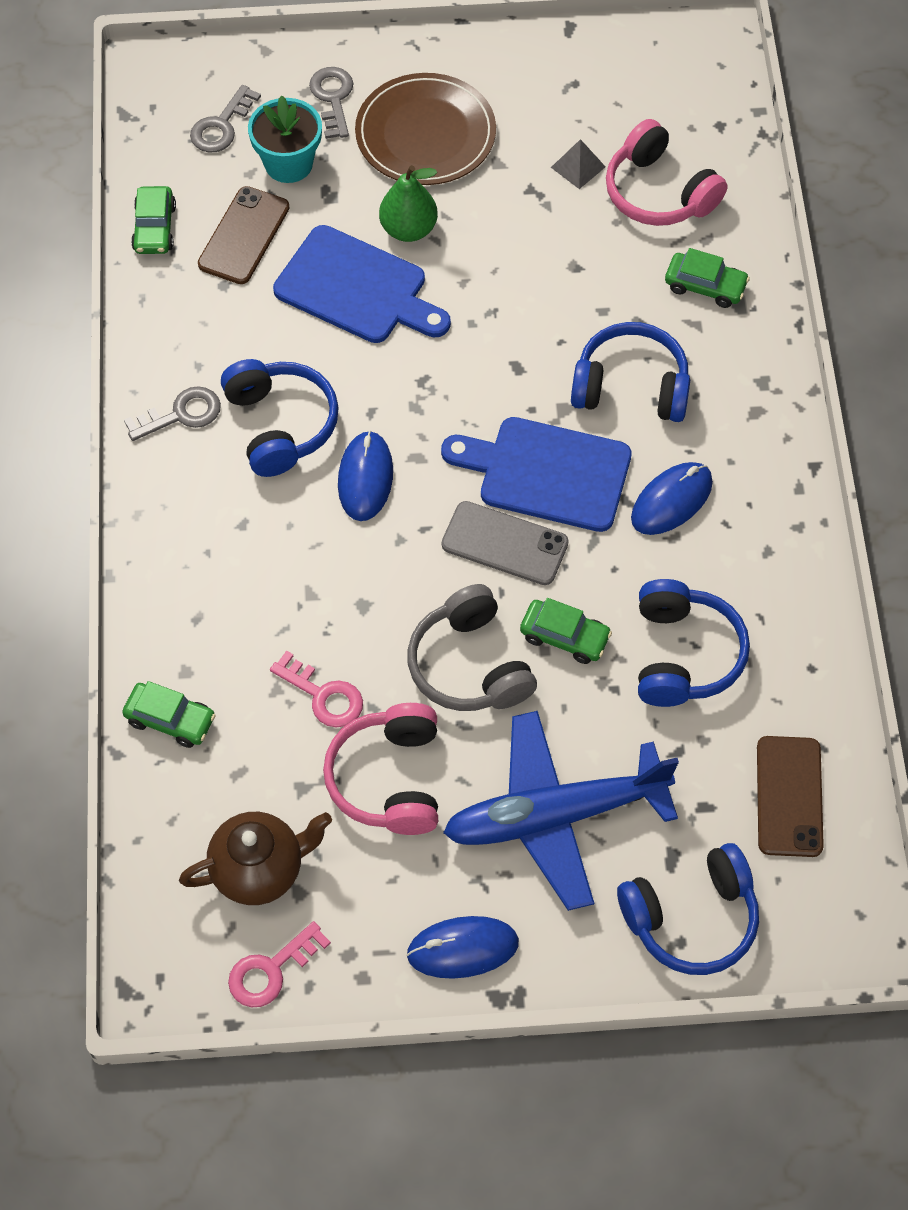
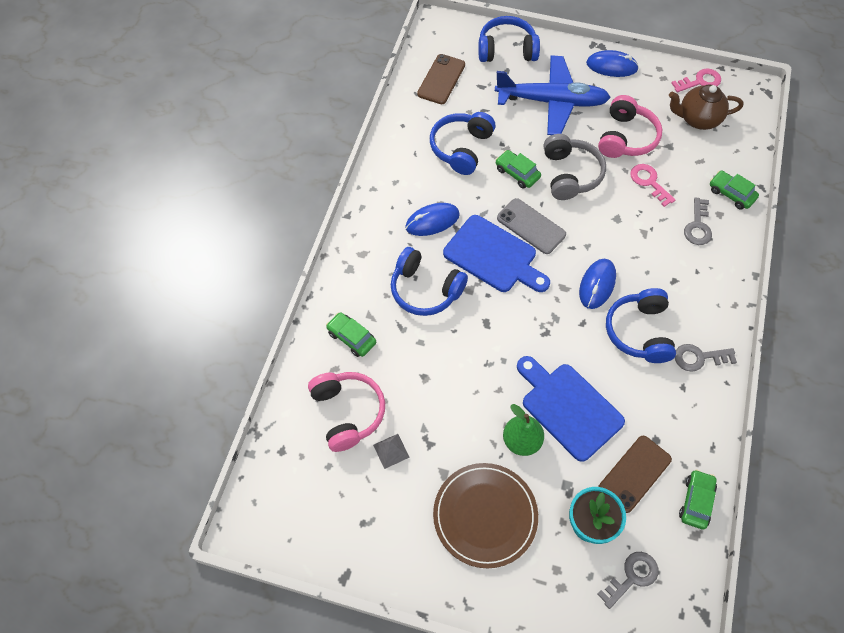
camera: 160 degrees left, 0 degrees up
(333, 98) = (542, 573): grey key -> grey key (698, 226)

